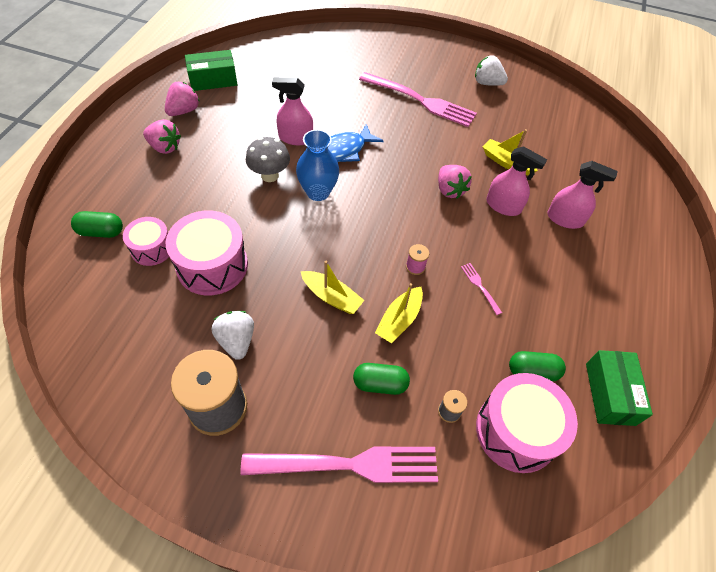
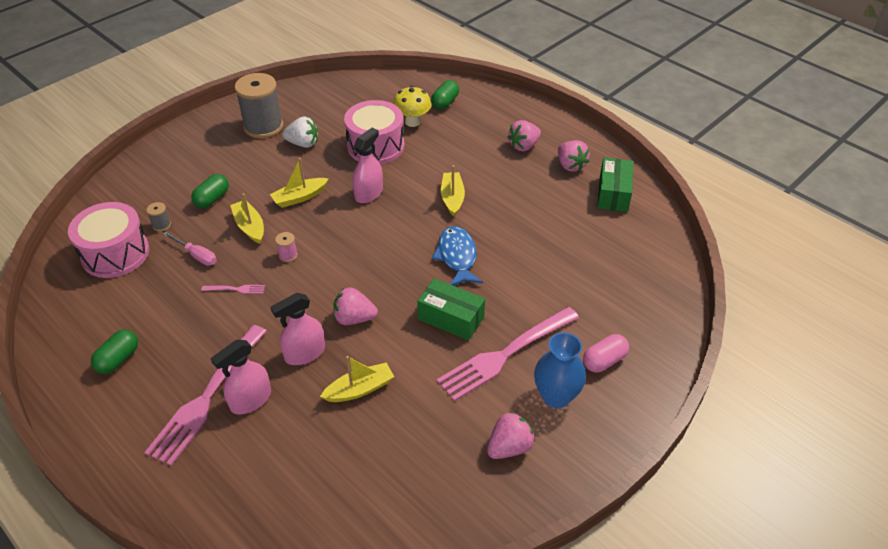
camera: 120 degrees right, 10 degrees down
(152, 249) = (412, 122): pink drum -> yellow mushroom
(270, 175) = (452, 198): grey mushroom -> yellow boat
(295, 138) = (494, 228): pink spray bottle -> pink spray bottle (369, 193)
(318, 192) = (413, 222): blue vase -> blue vase (556, 396)
(348, 464) = (177, 168): pink fork -> pink fork (207, 396)
(392, 58) = (604, 361): none -> pink capsule
(465, 345) = (196, 255): none -> pink screwdriver
(487, 83) = (509, 447): white strawberry -> pink strawberry
(532, 371) = (142, 285): green capsule -> green capsule (118, 359)
(610, 394) = (81, 324): green box -> green box (451, 318)

